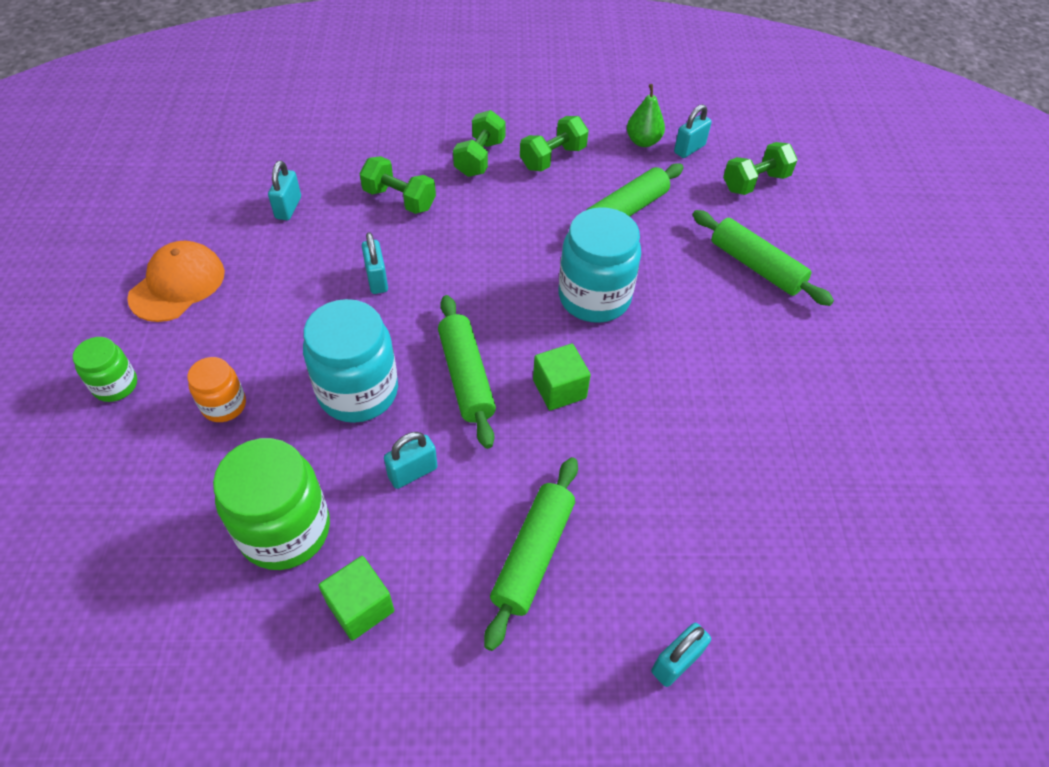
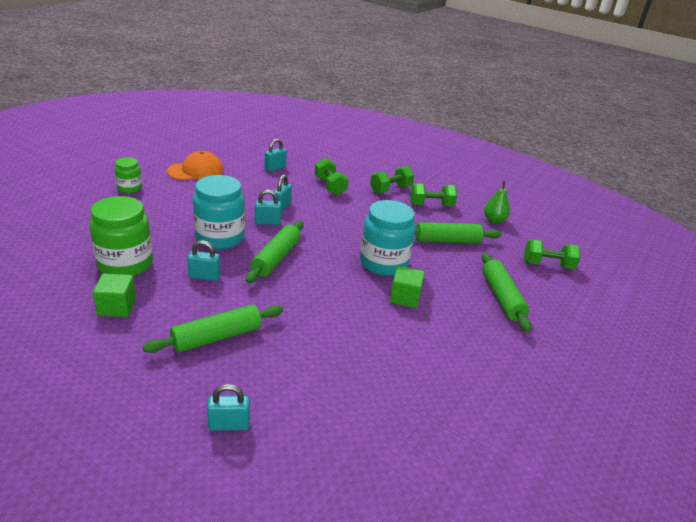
camera: 35 degrees right, 20 degrees down
(224, 405) = (160, 214): orange jar -> none
(559, 389) = (317, 286): green cube -> green cube (405, 297)
(689, 149) = (520, 234): turquoise padlock -> turquoise padlock (267, 222)

